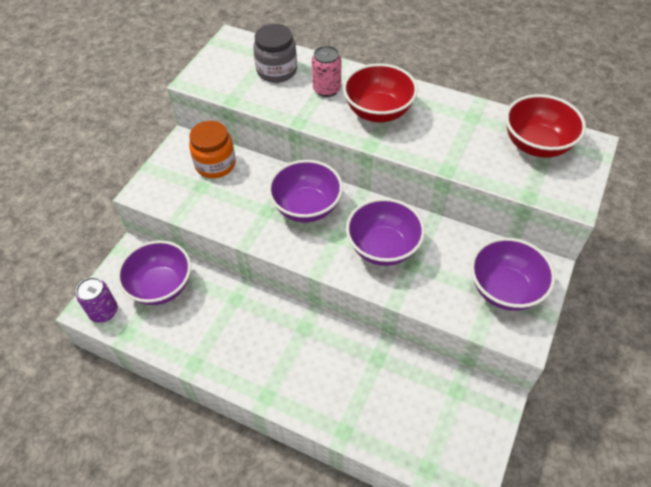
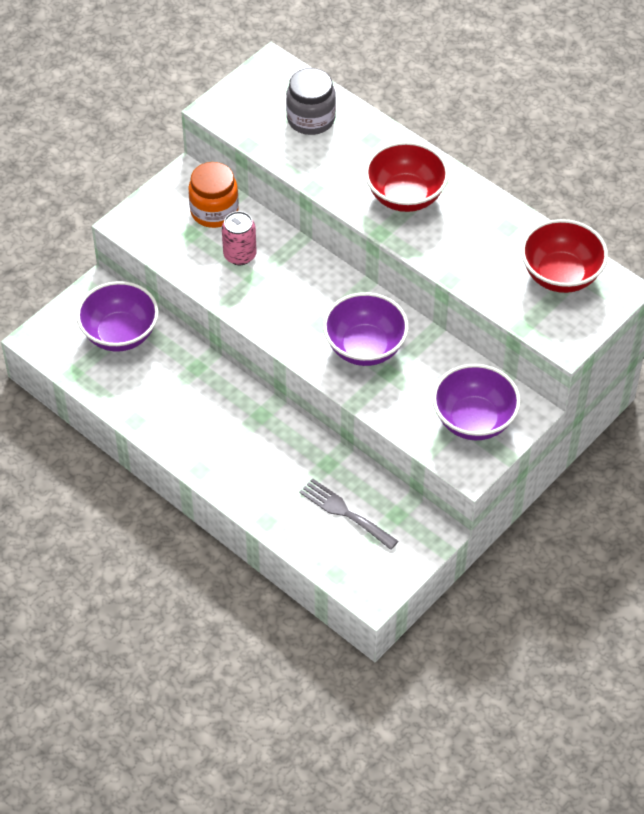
camera: 15 degrees right, 0 degrees up
(104, 311) = (53, 345): purple can -> none
(306, 207) = (299, 284): purple bowl -> none
(327, 89) = (359, 155): pink can -> pink can (240, 255)
(410, 402) = (344, 512): none -> grey fork

